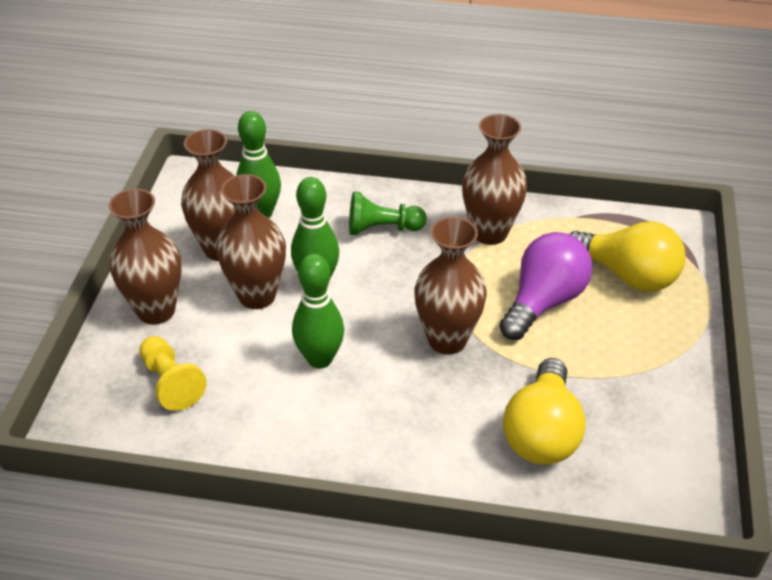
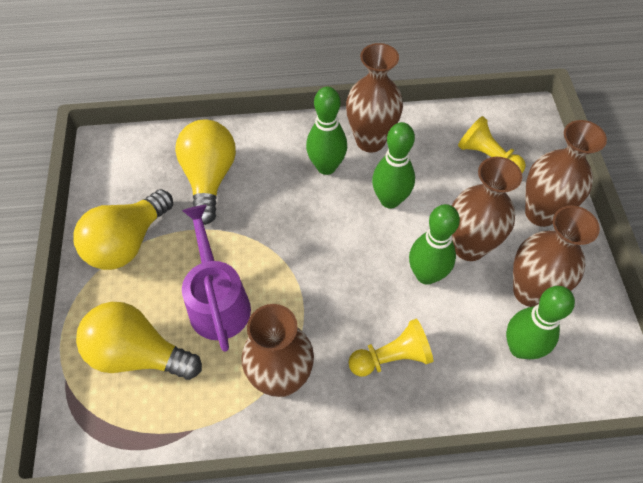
camera: 165 degrees right, 15 degrees up
(382, 228) = (391, 357): green pawn -> yellow pawn
(383, 414) = (326, 167): none -> green bowling pin
(447, 340) = (295, 240): brown vase -> brown vase (370, 140)
(543, 302) = (218, 300): purple light bulb -> purple watering can
(647, 377) = (127, 242): none -> yellow light bulb

